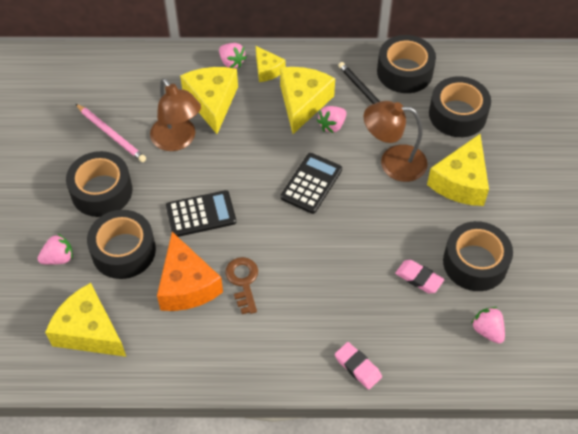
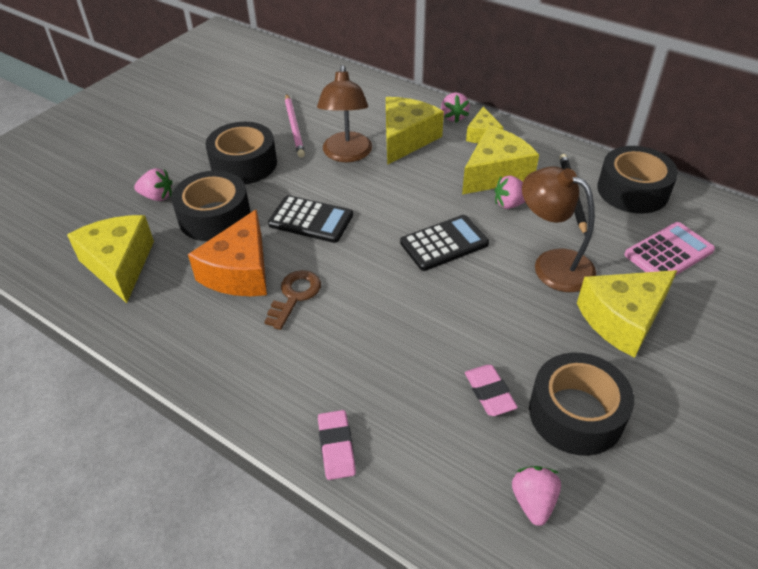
camera: 35 degrees right, 10 degrees down
(457, 114) = (668, 253): black tape -> pink calculator

